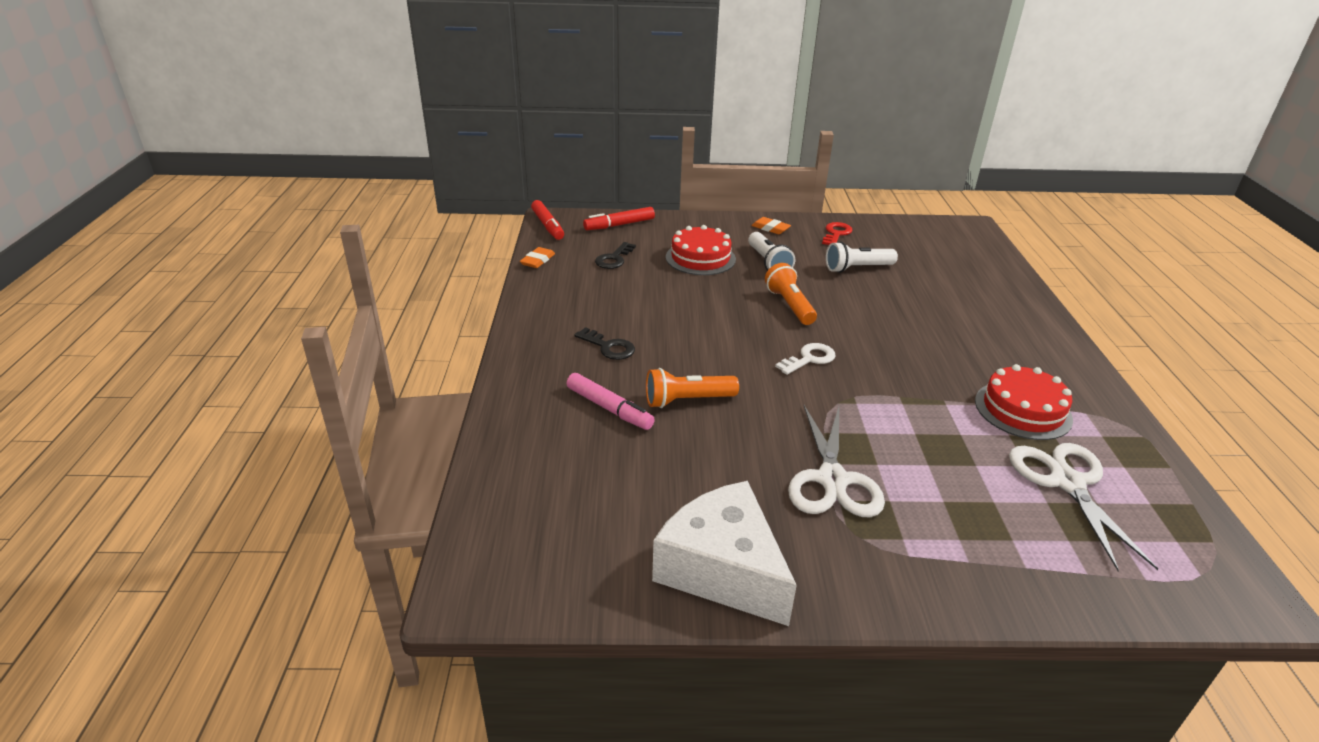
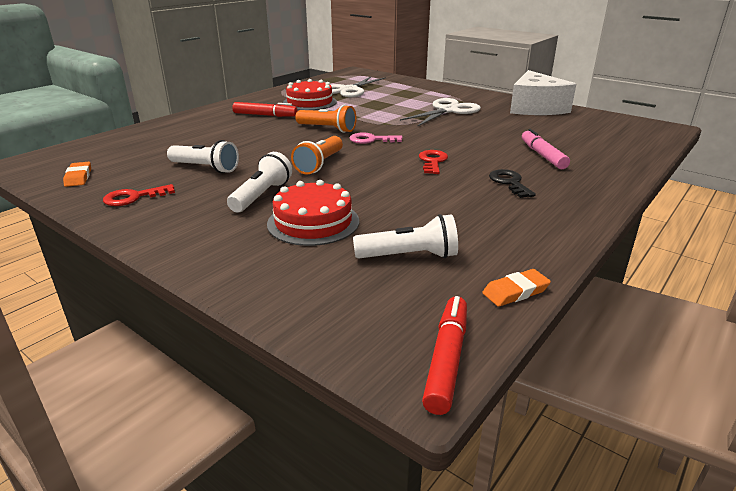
camera: 140 degrees left, 5 degrees down
(614, 259) = (409, 256): black key -> white flashlight
(619, 225) = (330, 309): red marker -> red marker (265, 115)
(687, 400) = (484, 146): orange flashlight -> orange flashlight (327, 129)
(705, 349) = (432, 161): none -> red key
(770, 228) = (171, 226): orange eraser -> orange eraser (78, 177)
(809, 359) = (371, 140): white key -> pink key

